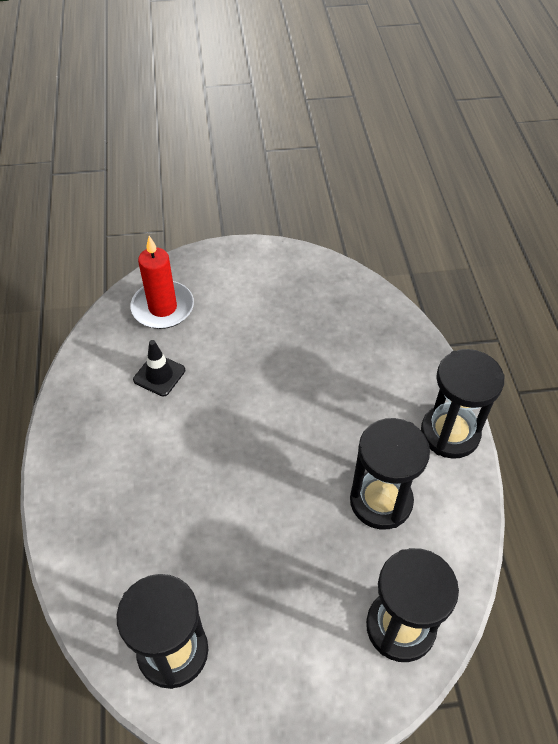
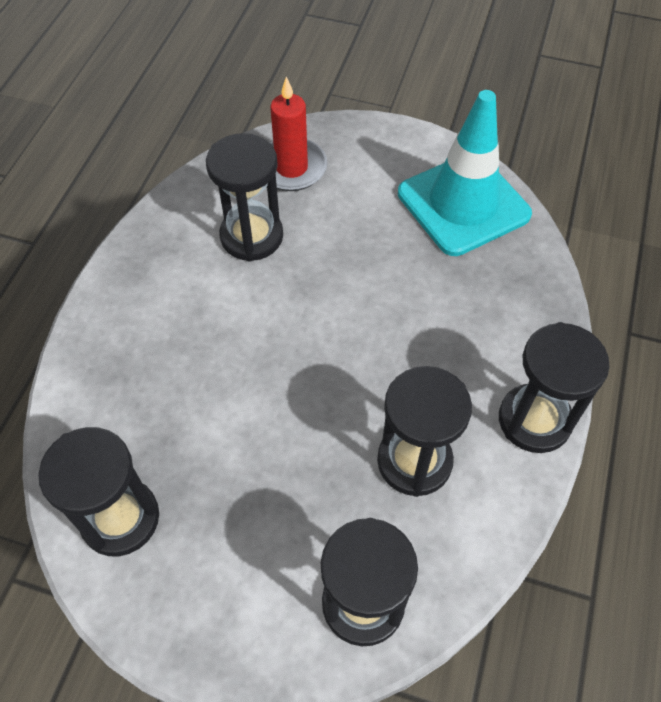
camera: 25 degrees right, 5 degrees up
(159, 375) = (251, 236): black traffic cone -> black hourglass
(313, 289) = (463, 204): none -> turquoise traffic cone

